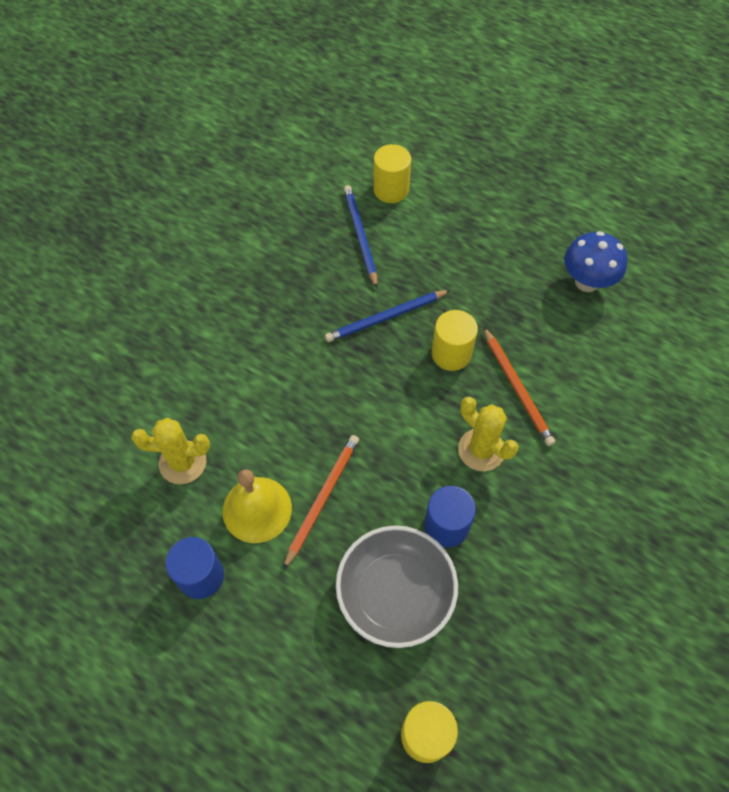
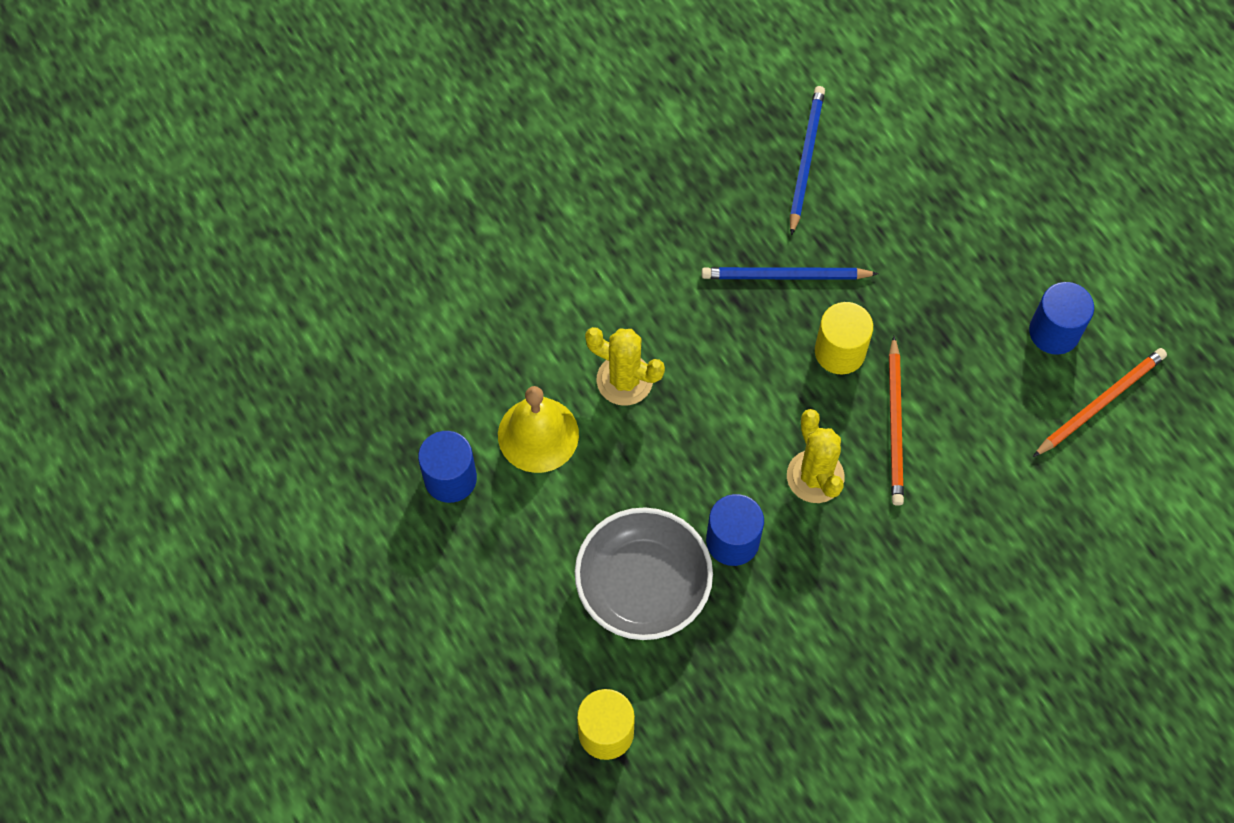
camera: 25 degrees right, 5 degrees up
(183, 462) = (481, 349): yellow cactus -> yellow cactus (624, 380)
(322, 499) = (613, 453): orange pencil -> orange pencil (1100, 403)
(391, 190) = (874, 112): yellow cylinder -> none
(586, 282) = (1054, 332): blue mushroom -> blue cylinder

